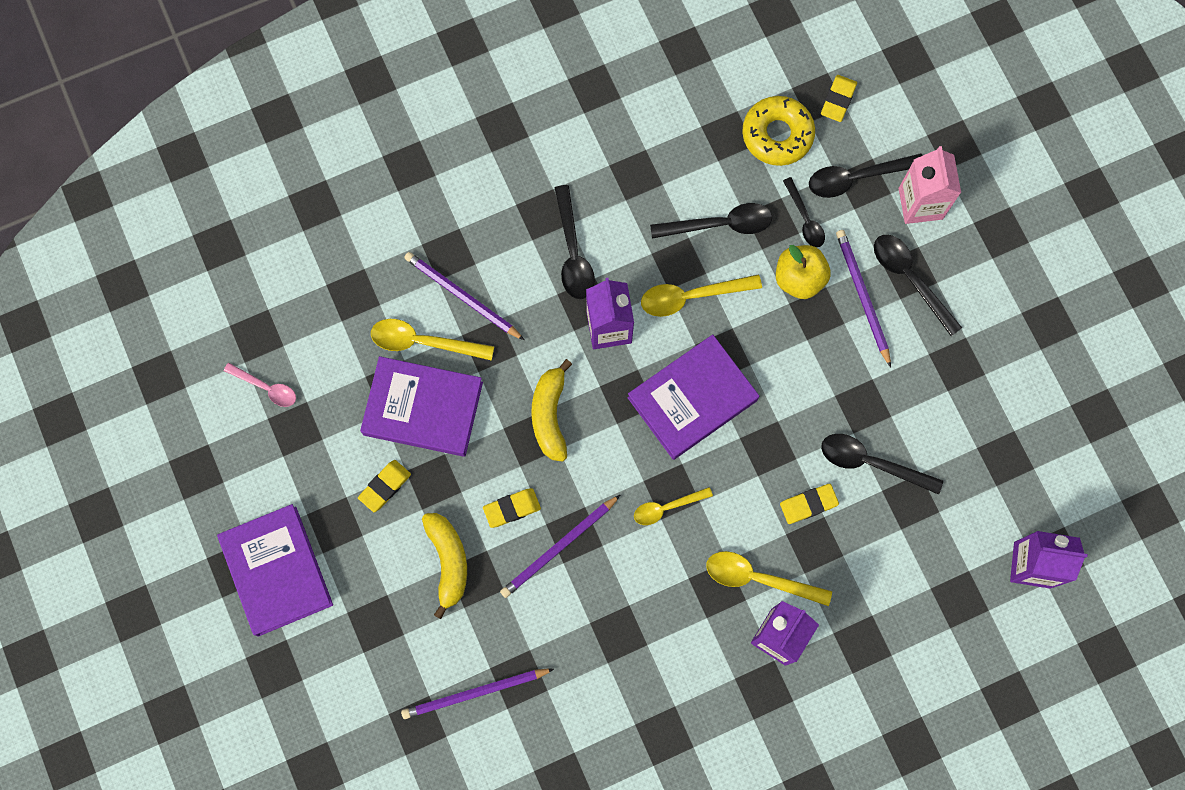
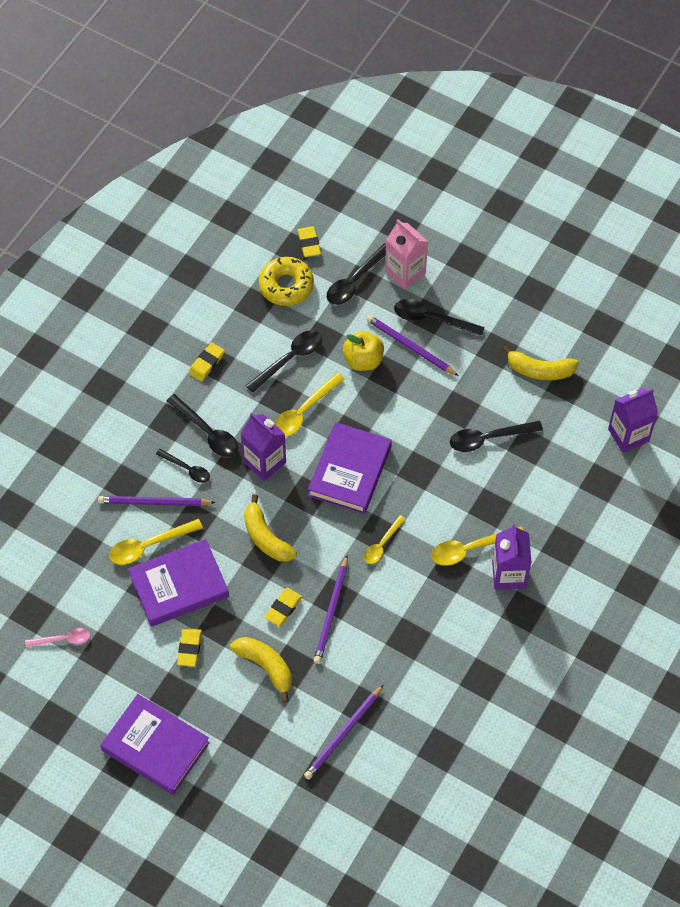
camera: 35 degrees left, 15 degrees down
(805, 219) = (340, 324): black spoon -> black spoon (187, 469)
(808, 504) = (468, 486): yellow eraser -> yellow eraser (206, 363)
(987, 420) = (539, 370): none -> yellow banana

